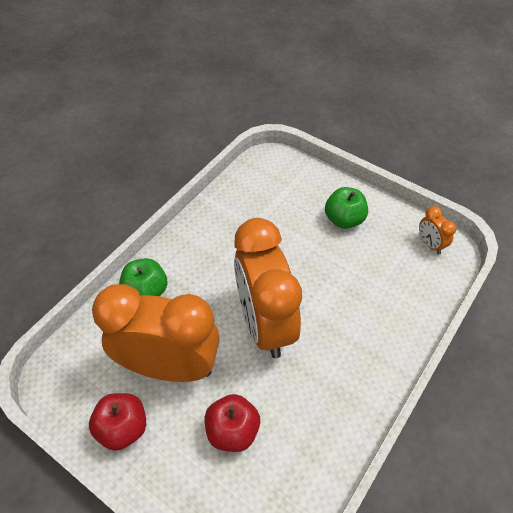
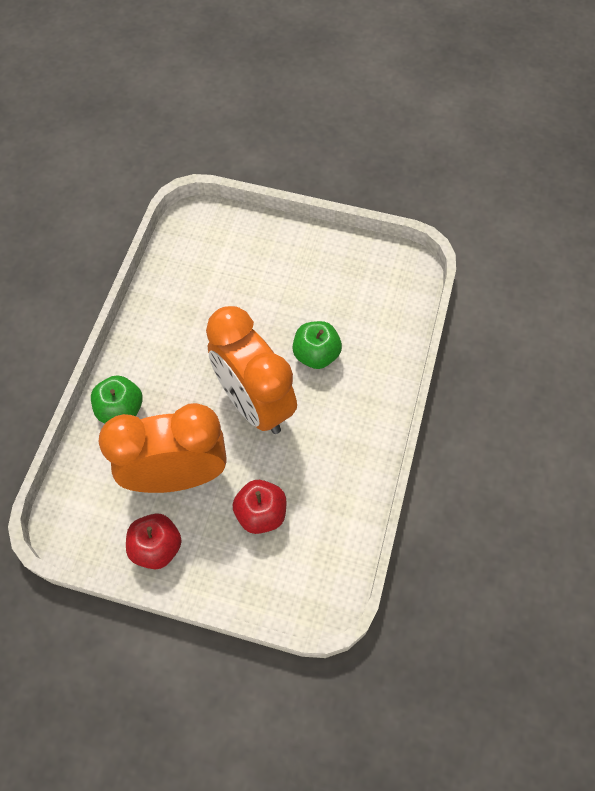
camera: 20 degrees left, 10 degrees up
(344, 219) = (296, 267): green apple -> green apple (316, 354)
(430, 244) = (390, 268): orange clock -> none

